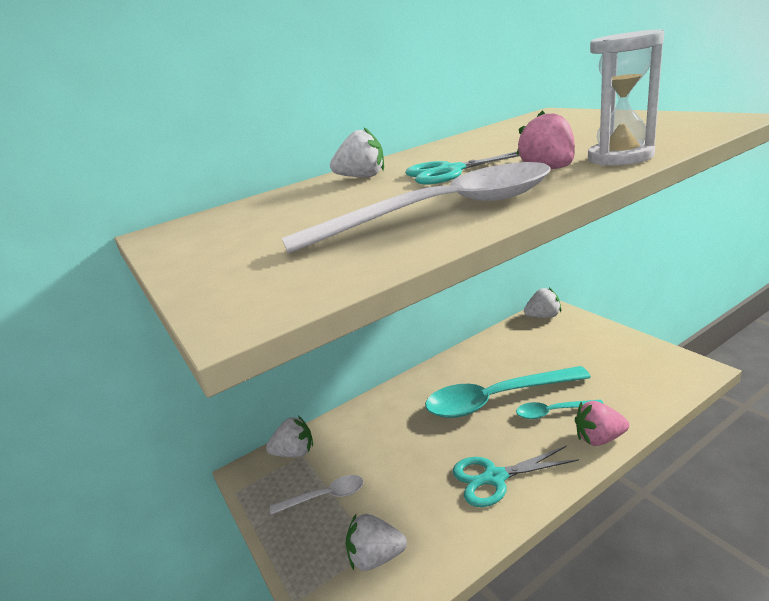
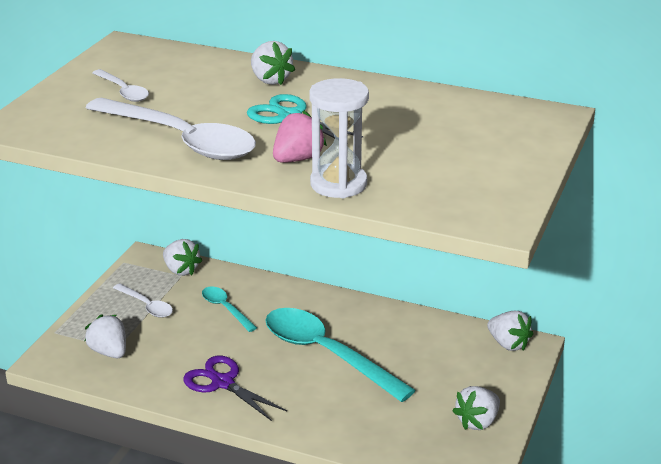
camera: 50 degrees right, 5 degrees up
(272, 236) = (123, 91): none -> white spoon
(495, 478) = (222, 383): turquoise scissors -> purple scissors
(552, 412) = (331, 393): turquoise spoon -> turquoise spoon (225, 308)
(599, 438) = (312, 428): pink strawberry -> none
(629, 352) = (477, 422): none -> white strawberry

